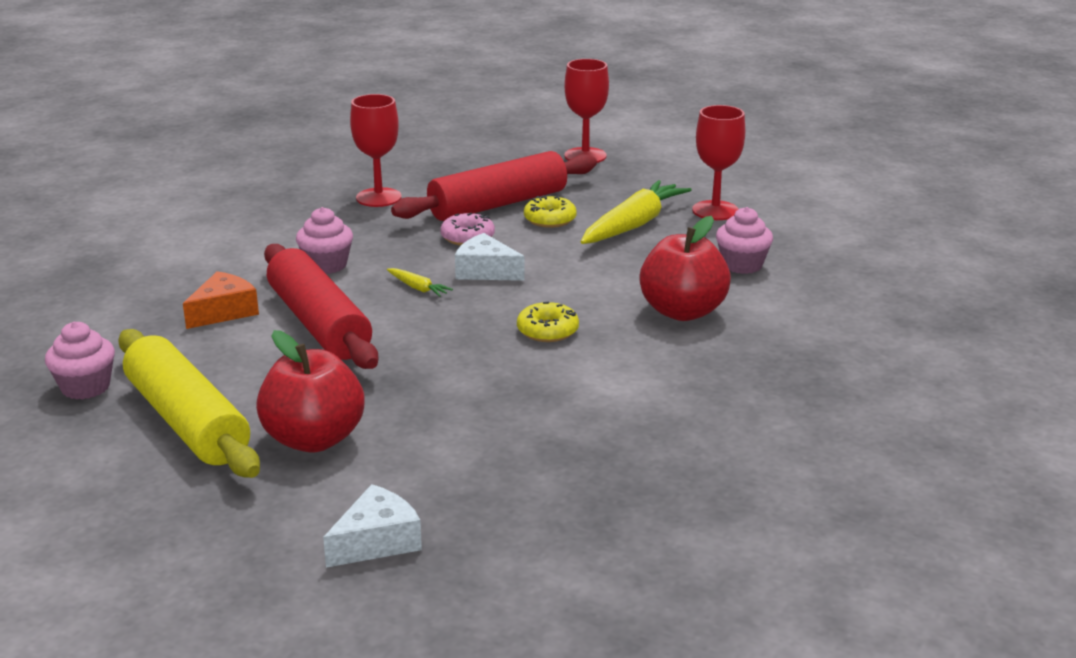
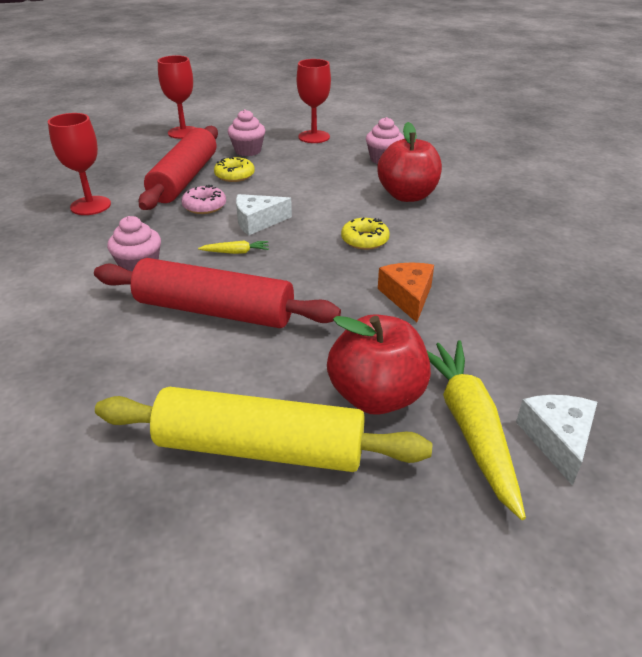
camera: 45 degrees left, 10 degrees up
(85, 387) = (111, 481): pink cupcake -> pink cupcake (248, 151)
(224, 312) = (120, 342): orange cheese -> orange cheese (407, 297)
(633, 225) = (288, 160): yellow carrot -> yellow carrot (469, 427)

